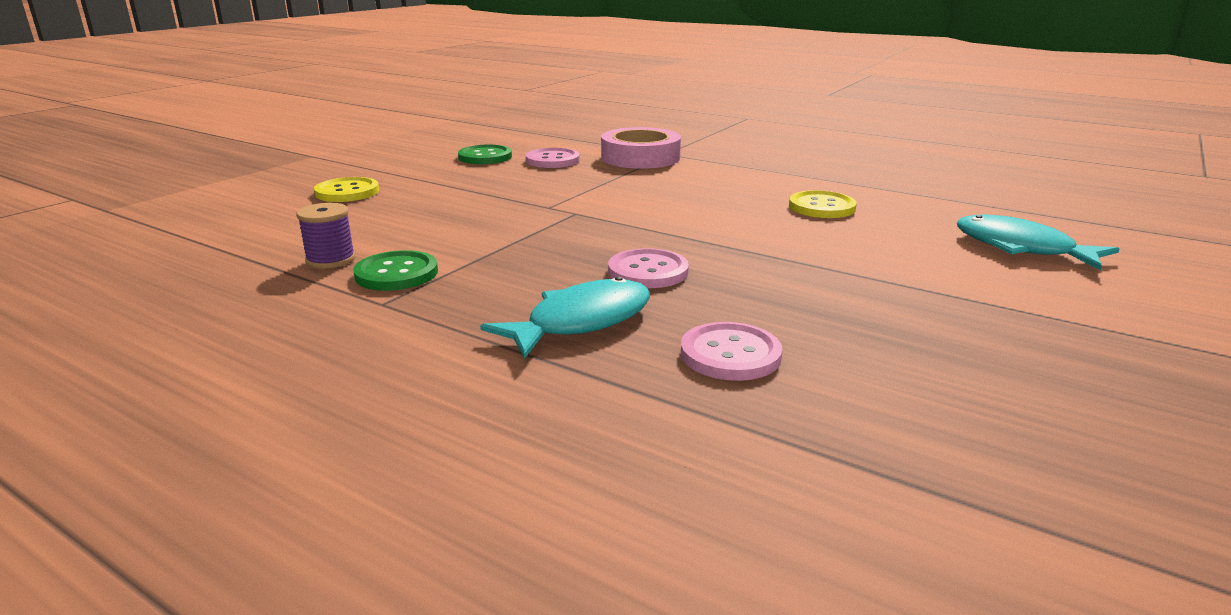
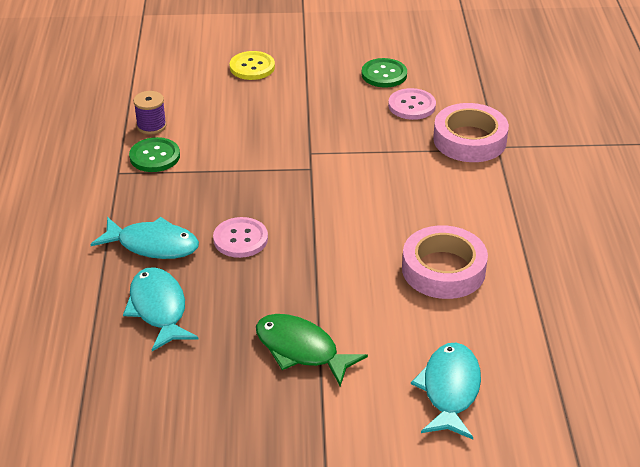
camera: 55 degrees right, 15 degrees up
(730, 354) = (159, 309): pink button -> turquoise fish
(821, 207) = (443, 269): yellow button -> pink tape
(901, 293) = (301, 350): none -> green fish

